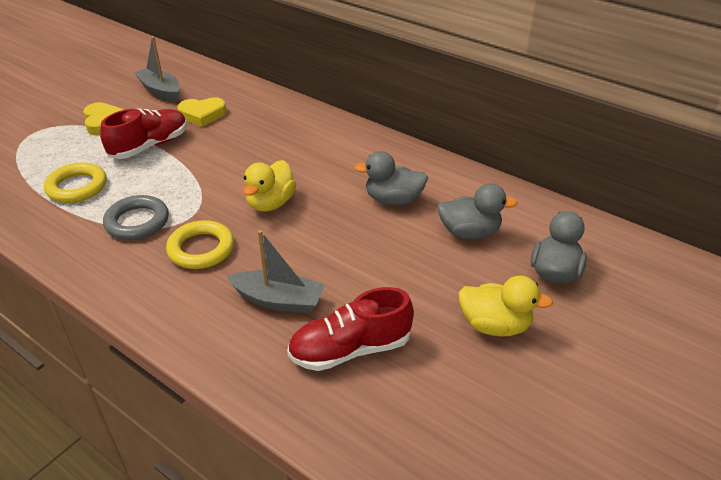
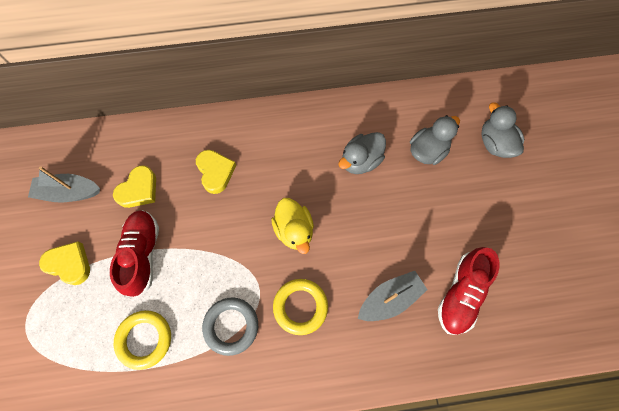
camera: 45 degrees left, 30 degrees up
(267, 137) = (215, 172): none -> yellow heart
(495, 325) = (505, 209): yellow duck -> none

